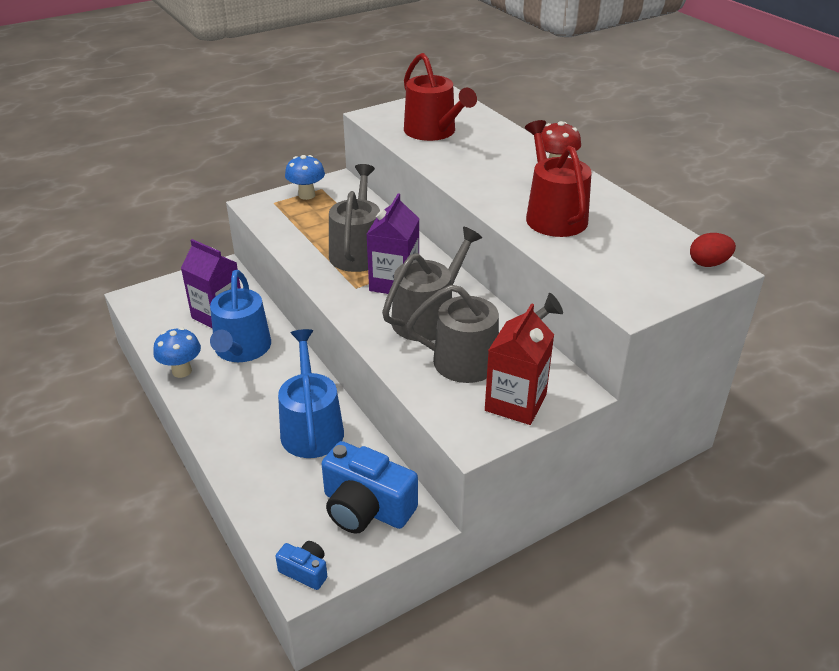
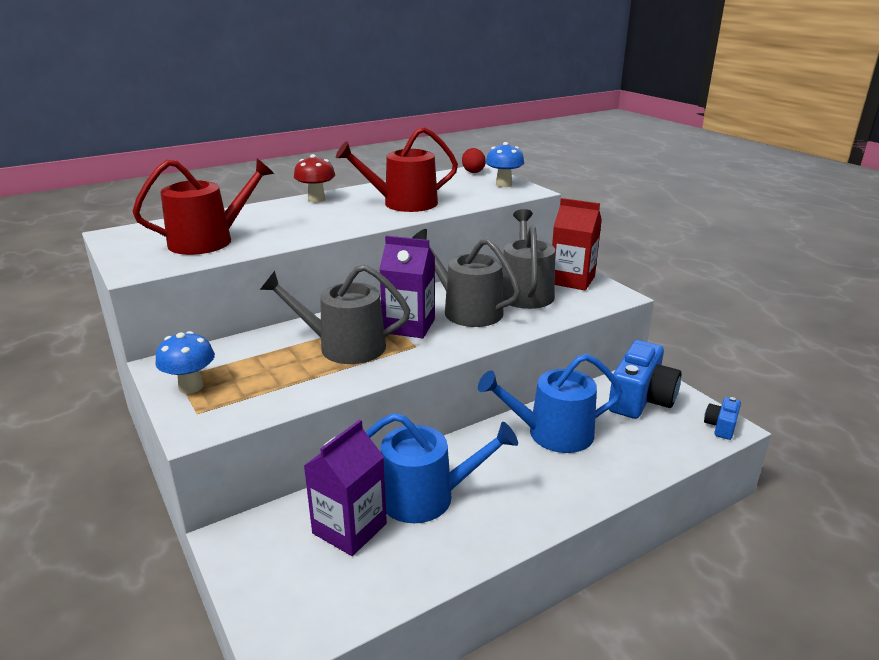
camera: 90 degrees left, 10 degrees down
(182, 371) = (471, 548): blue mushroom -> blue mushroom (503, 184)

